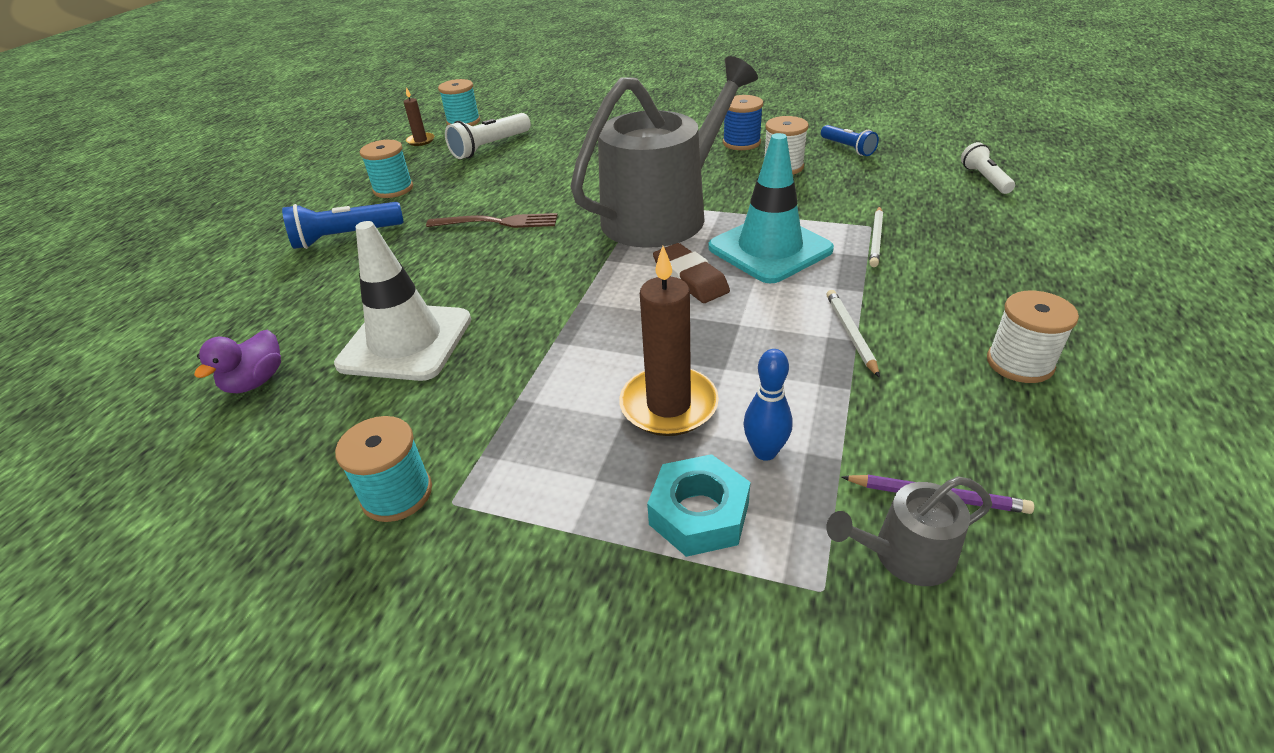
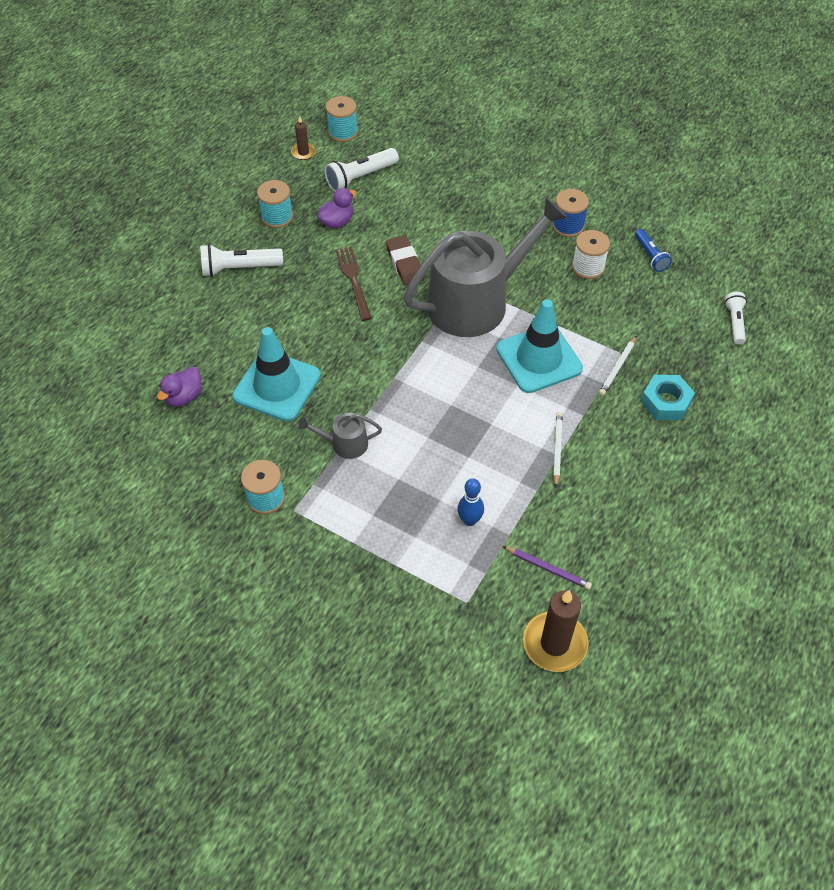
camera: 10 degrees right, 15 degrees up
(345, 237) = (239, 268): blue flashlight -> white flashlight
(406, 342) = (277, 386): white traffic cone -> turquoise traffic cone
(469, 181) = (337, 222): none -> purple duck
(499, 222) = (353, 280): brown fork -> brown fork turned 120 degrees counterclockwise
(668, 405) = (427, 476): brown candle -> brown candle (554, 643)
(690, 278) = (473, 374): brown eraser -> brown eraser (404, 263)
(699, 513) = (421, 548): turquoise nut -> turquoise nut (666, 402)
(905, 555) = (514, 595): grey watering can -> grey watering can (344, 444)
(1019, 363) = (646, 497): white spool -> none

